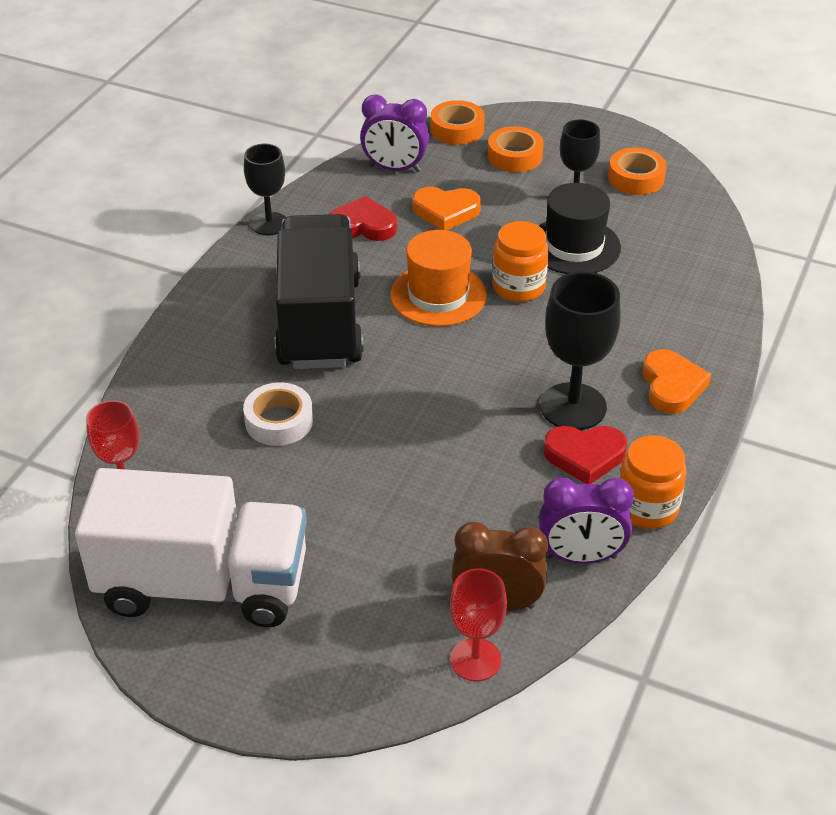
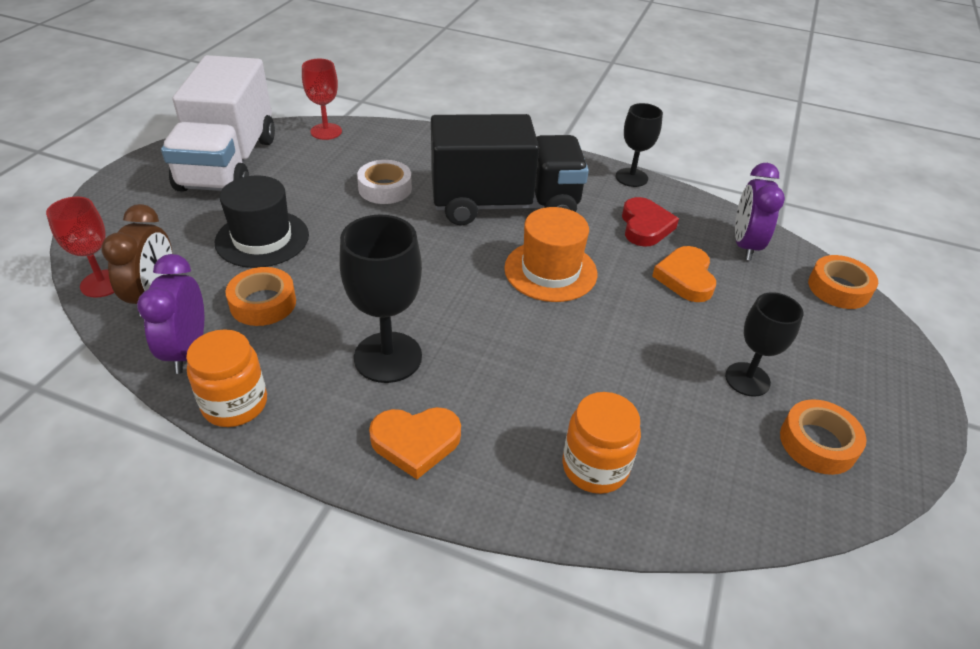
camera: 85 degrees right, 0 degrees up
(515, 156) = (810, 332): orange tape -> orange tape (263, 303)
(518, 287) = (572, 325): orange jar -> orange jar (595, 467)
(574, 246) = (654, 373): black hat -> black hat (262, 239)
(585, 456) = (316, 361): red heart -> none

